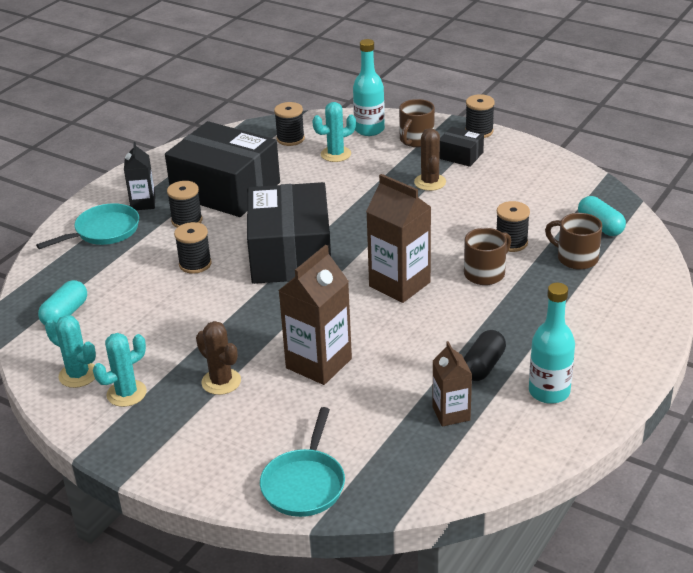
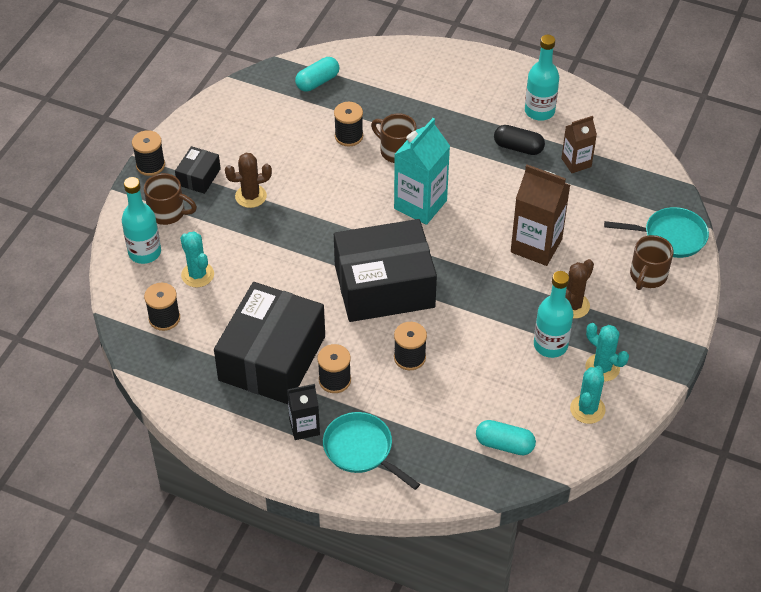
camera: 100 degrees left, 15 degrees up
(173, 358) = (550, 345): none -> turquoise bottle
(399, 284) = (420, 205): brown carton -> turquoise carton
(576, 258) = (367, 97): brown mug -> brown mug (647, 276)

